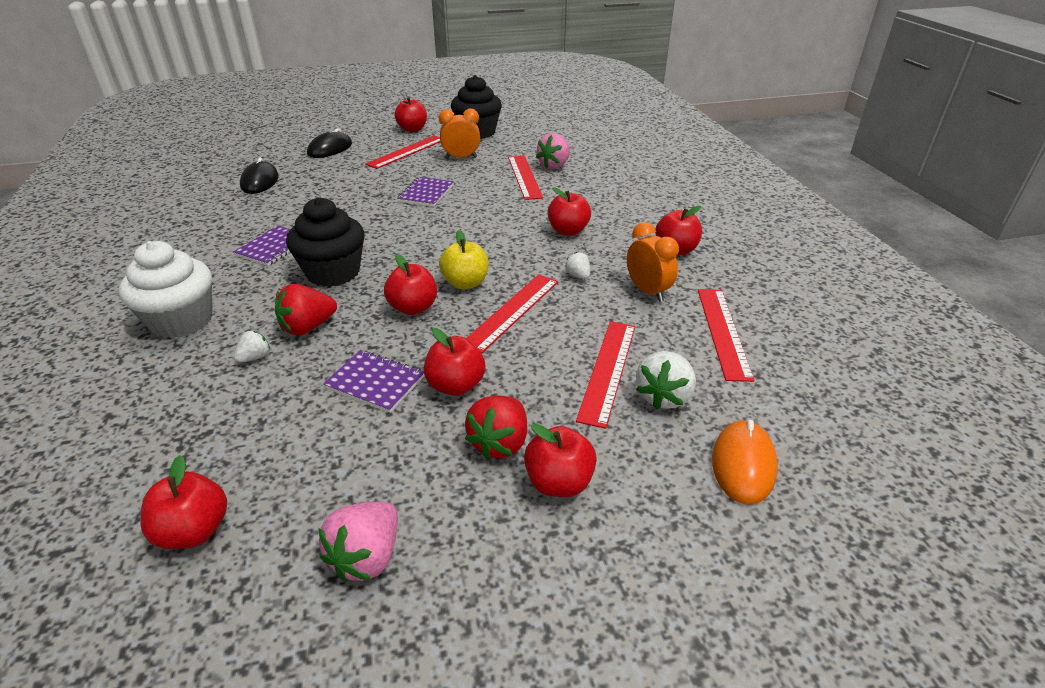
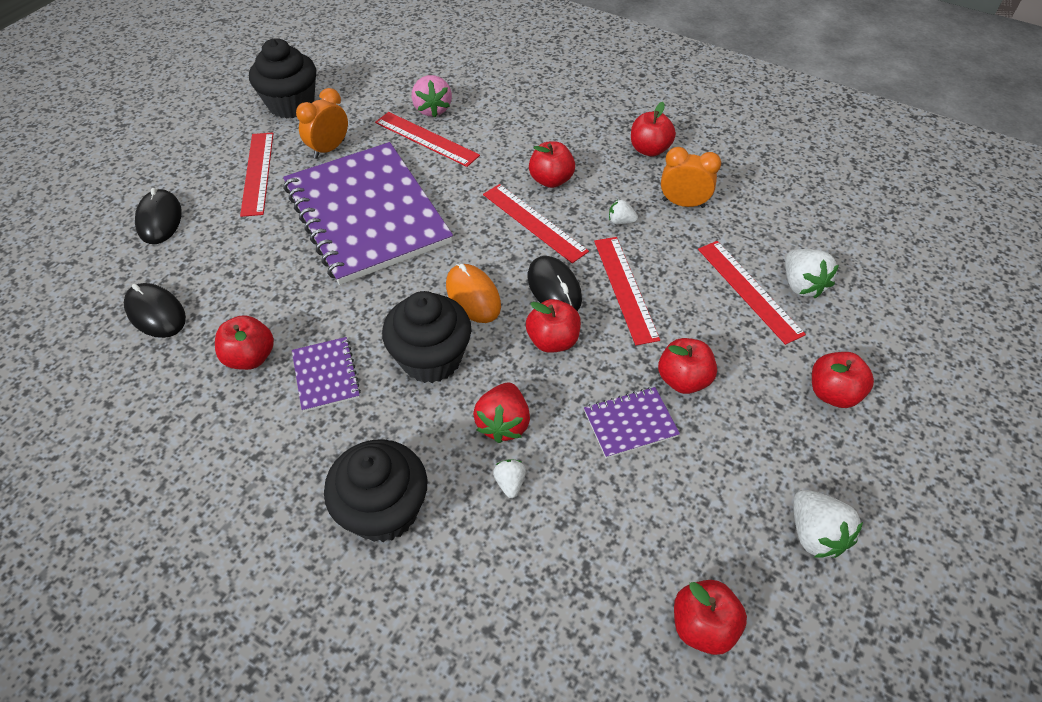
camera: 45 degrees left, 15 degrees up
(182, 321) = (384, 510): white cupcake -> black cupcake
(367, 557) = (814, 534): pink strawberry -> white strawberry
(412, 129) = (211, 138): red apple -> red apple (250, 357)
(426, 193) = (367, 214): purple notebook -> purple notebook, size x2.48
(465, 283) = (554, 288): yellow apple -> black mouse
(500, 443) = (769, 397): red strawberry -> none
(723, 332) = (767, 206): red ruler -> red ruler (534, 222)
(743, 464) = (892, 299): orange mouse -> orange mouse (473, 295)

